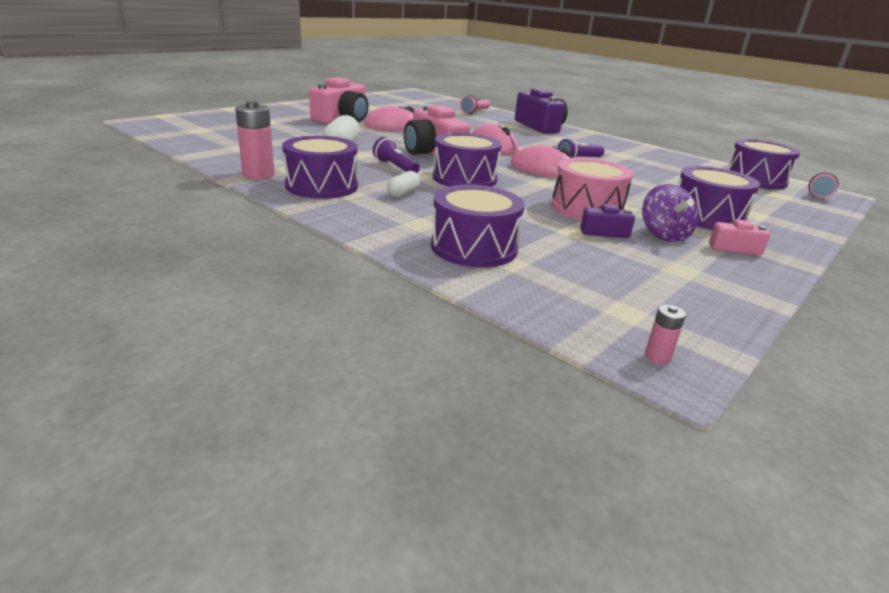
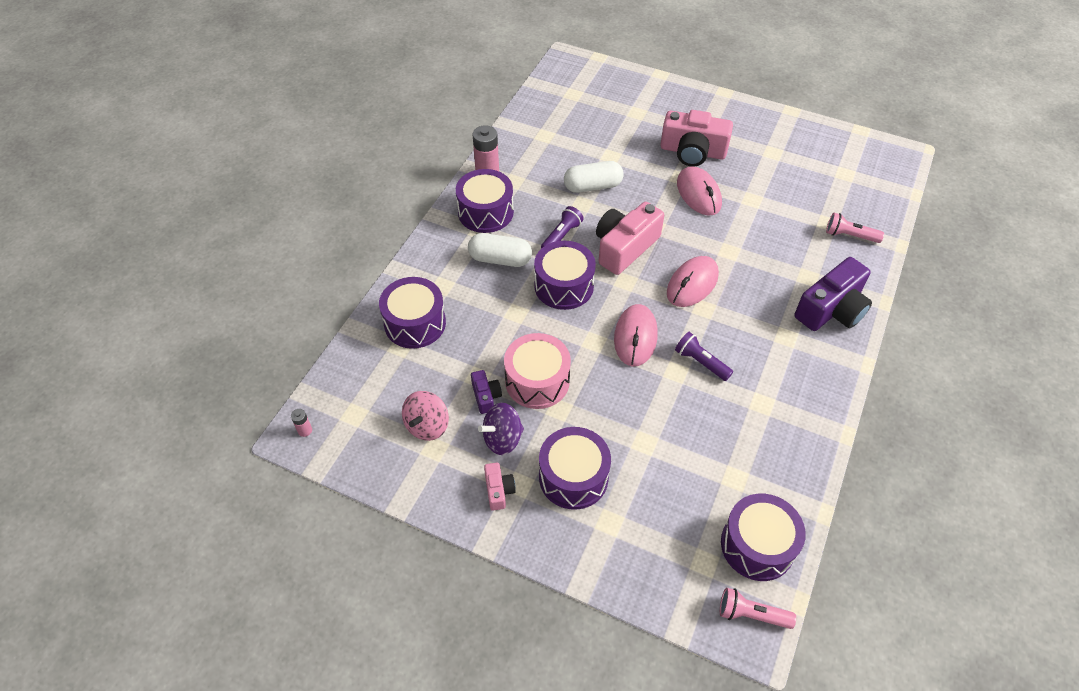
camera: 75 degrees right, 25 degrees up
(403, 193) = (500, 259): white capsule -> white capsule, size x1.76
(646, 267) = (427, 426): none -> pink spinning top

